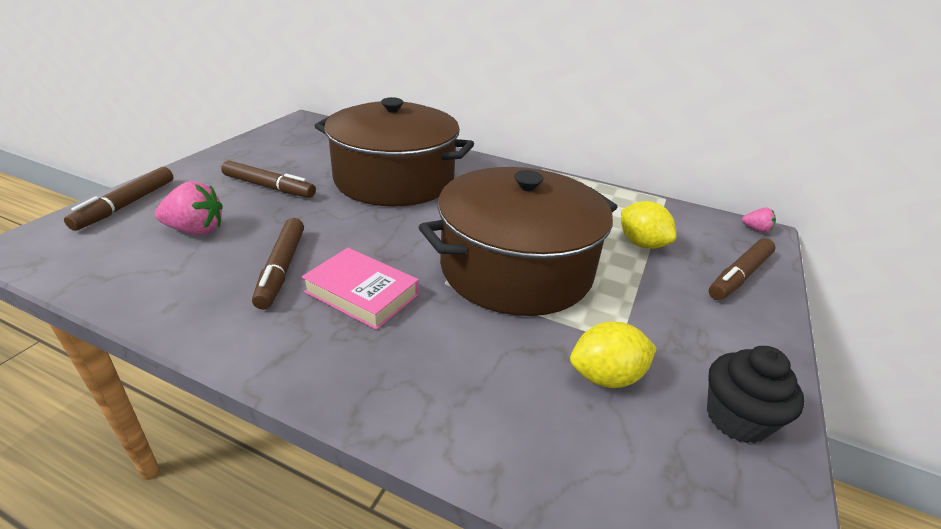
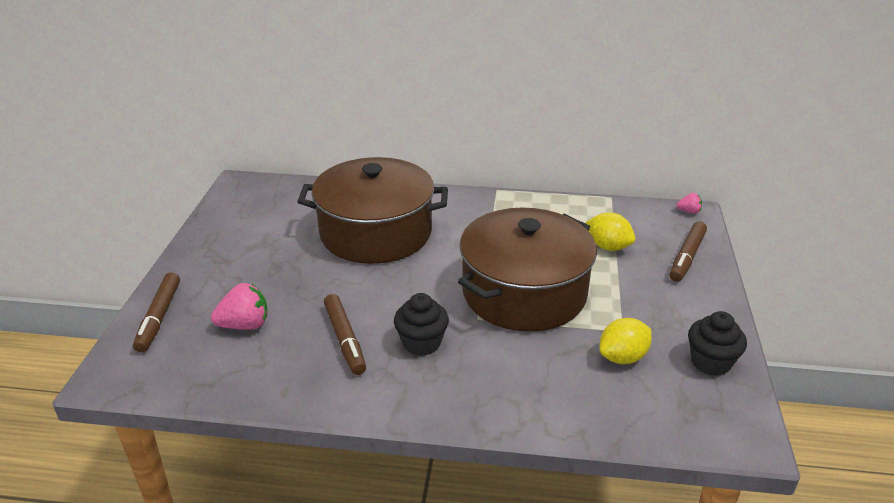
camera: 15 degrees left, 0 degrees up
(269, 187) = (270, 268): brown marker -> none
(361, 293) = (421, 343): pink book -> black cupcake

